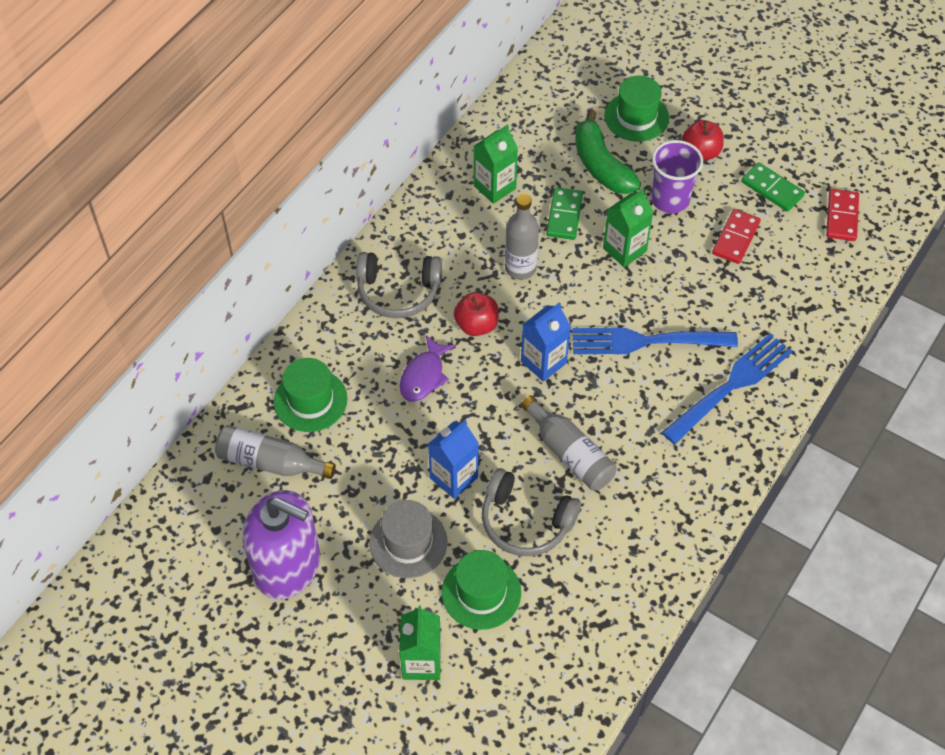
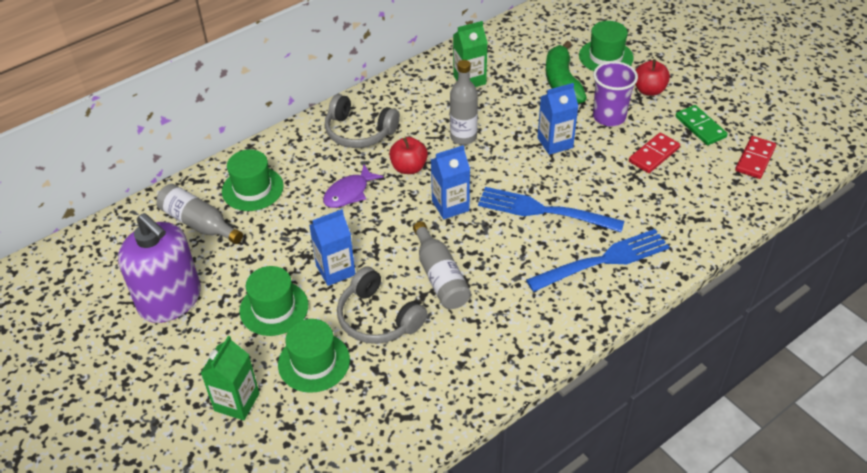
camera: 20 degrees right, 10 degrees down
(408, 542) = (274, 308): grey hat -> green hat
(564, 215) = (516, 109): green domino -> none
(624, 250) = (555, 143): green carton -> blue carton

